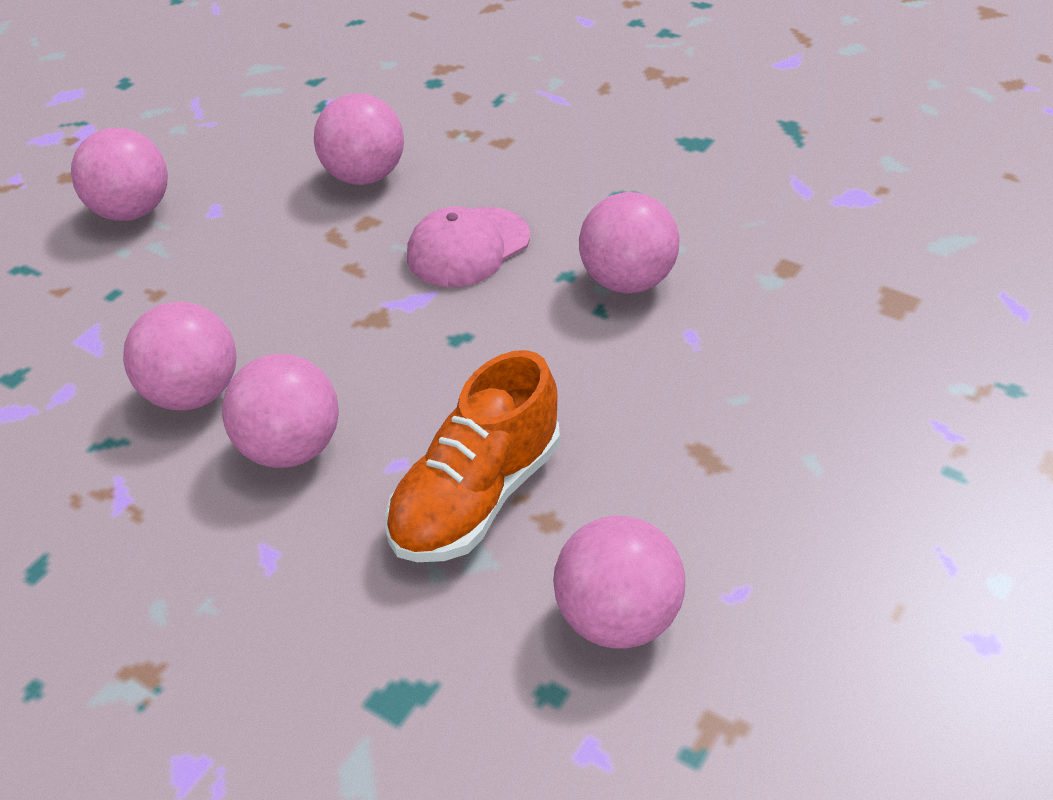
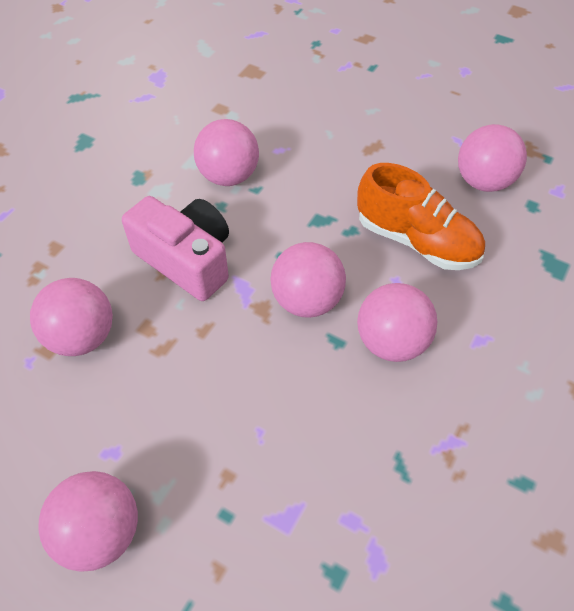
camera: 95 degrees left, 10 degrees up
(193, 393) = (345, 416): pink ball -> pink ball (307, 300)
(468, 247) = (186, 260): pink cap -> pink camera

